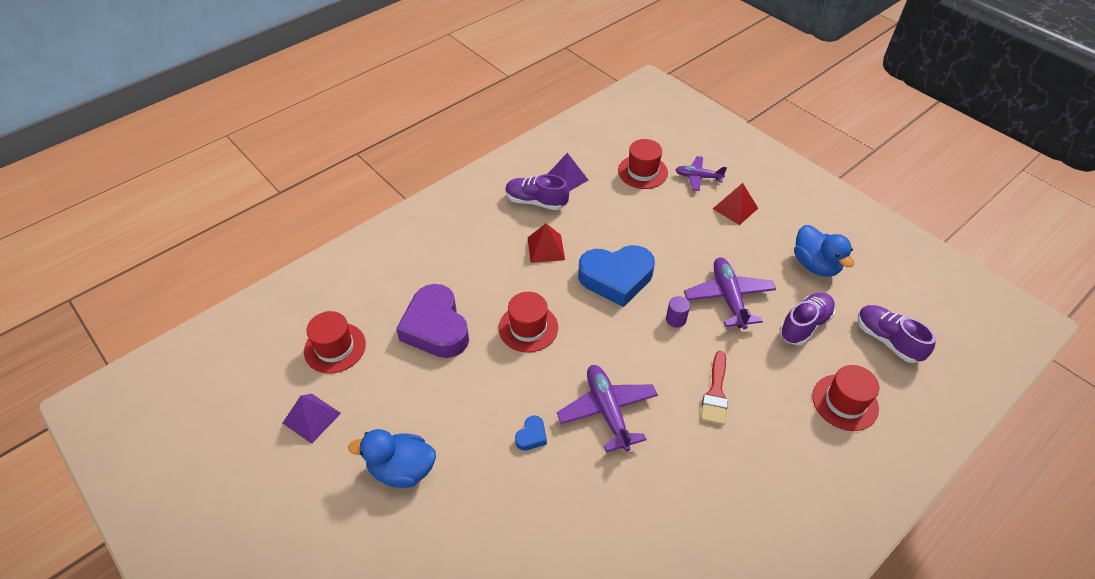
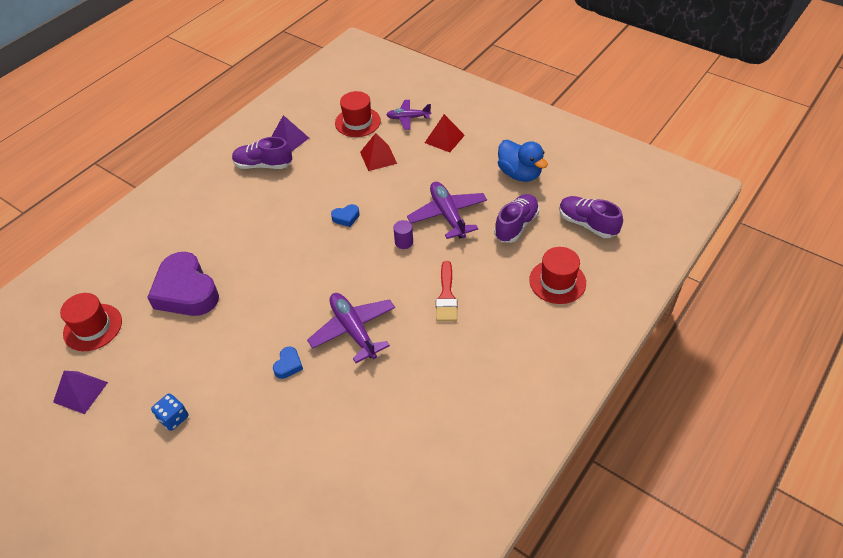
camera: 10 degrees left, 0 degrees up
(402, 470) = (173, 418): blue duck -> blue dice
(528, 328) = (272, 275): red hat -> none
(546, 248) = (278, 204): red pyramid -> red pyramid (378, 157)
(616, 278) = (346, 217): blue heart -> blue heart, size x0.41

